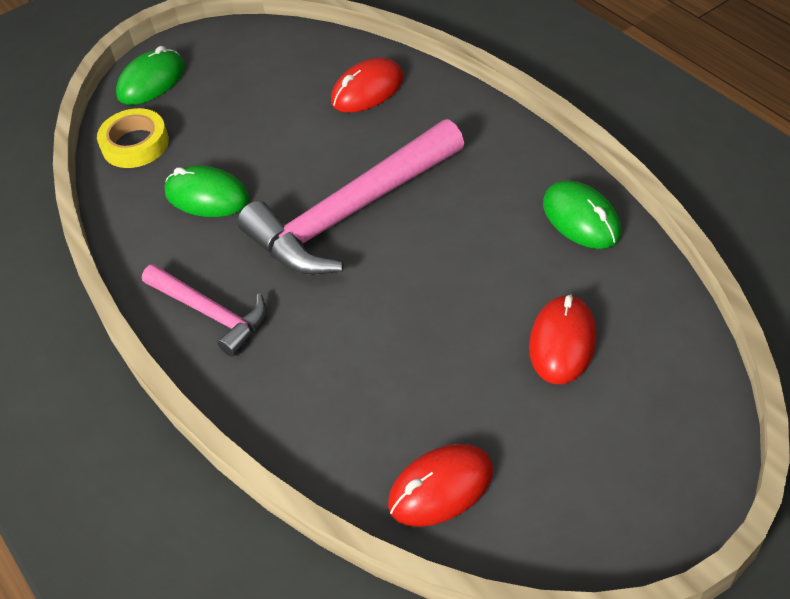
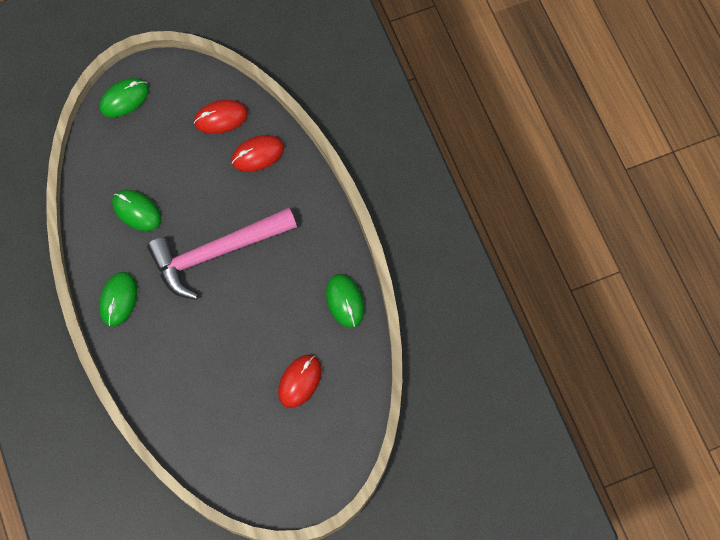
camera: 10 degrees right, 20 degrees up
(135, 144) = (103, 152): yellow tape -> none
(210, 313) = (118, 299): pink hammer -> green mouse
(441, 488) = (206, 446): red mouse -> red mouse (221, 118)

